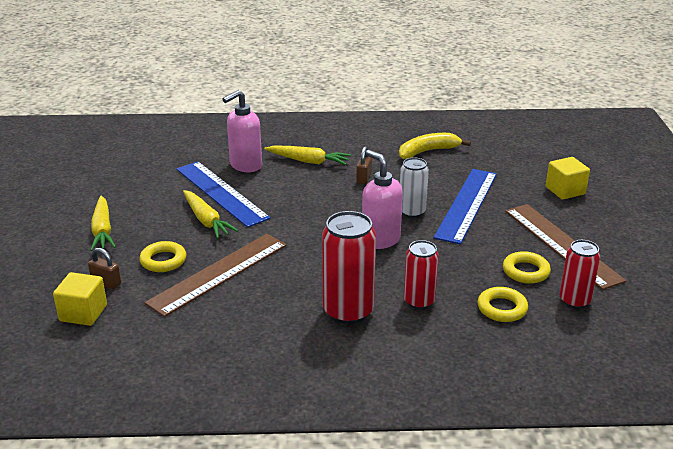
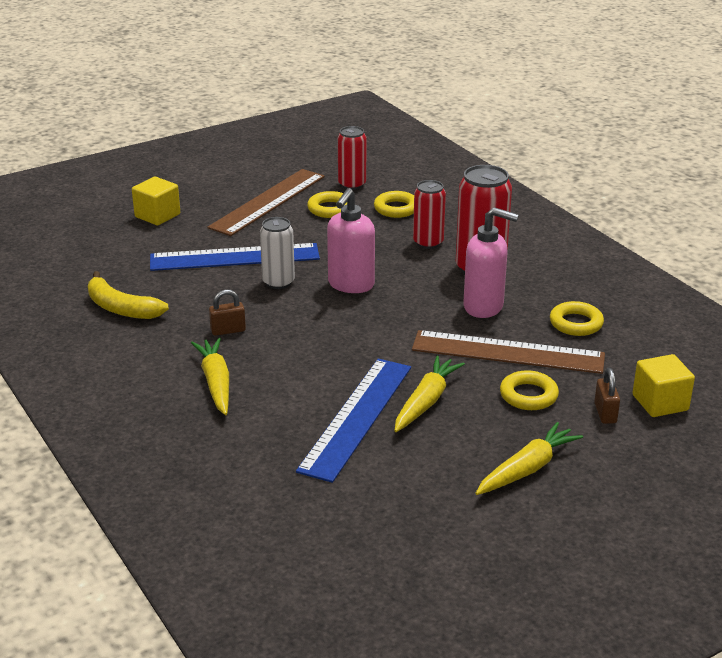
camera: 120 degrees left, 0 degrees up
(217, 323) = (576, 323): none -> yellow ring
(245, 165) = (269, 428): pink soap dispenser -> pink soap dispenser (484, 307)

